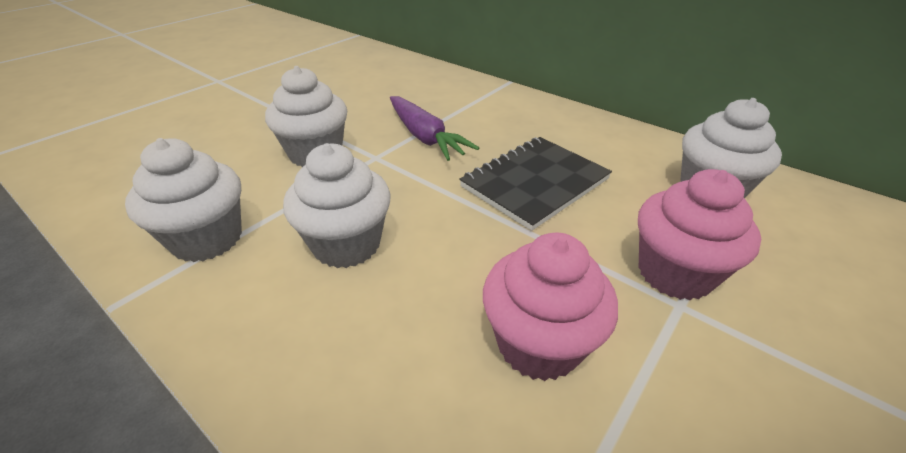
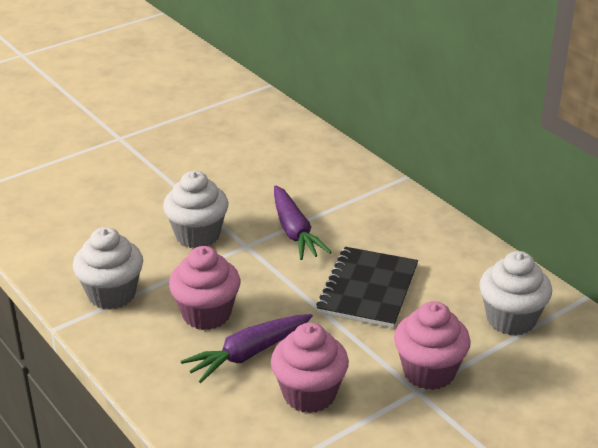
camera: 15 degrees right, 5 degrees down
(347, 244) = (206, 314): white cupcake -> pink cupcake
(423, 293) = (248, 354): none -> purple carrot
(535, 183) = (368, 289): black notebook -> black notebook turned 45 degrees counterclockwise

